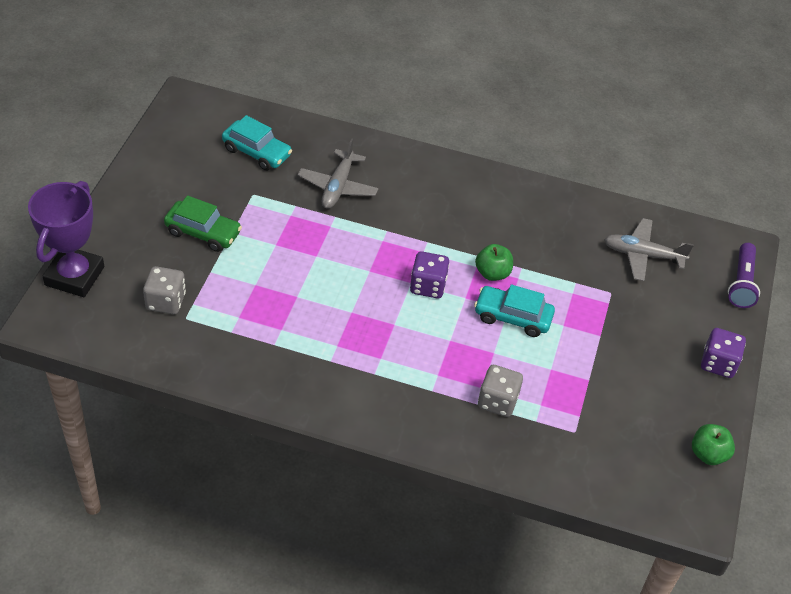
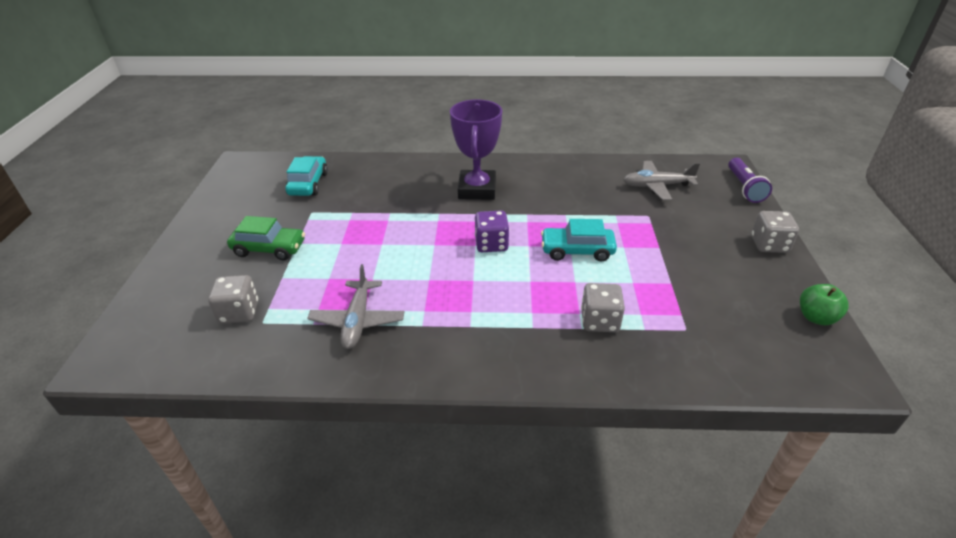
camera: 10 degrees left, 10 degrees down
(74, 276) = (138, 312): purple trophy -> purple trophy (477, 190)
(257, 152) = (308, 184): turquoise car -> turquoise car turned 105 degrees counterclockwise
(338, 187) = (385, 192): grey plane -> grey plane (357, 321)
(492, 273) = (543, 223): green apple -> none
(718, 363) = (769, 245): purple dice -> grey dice

